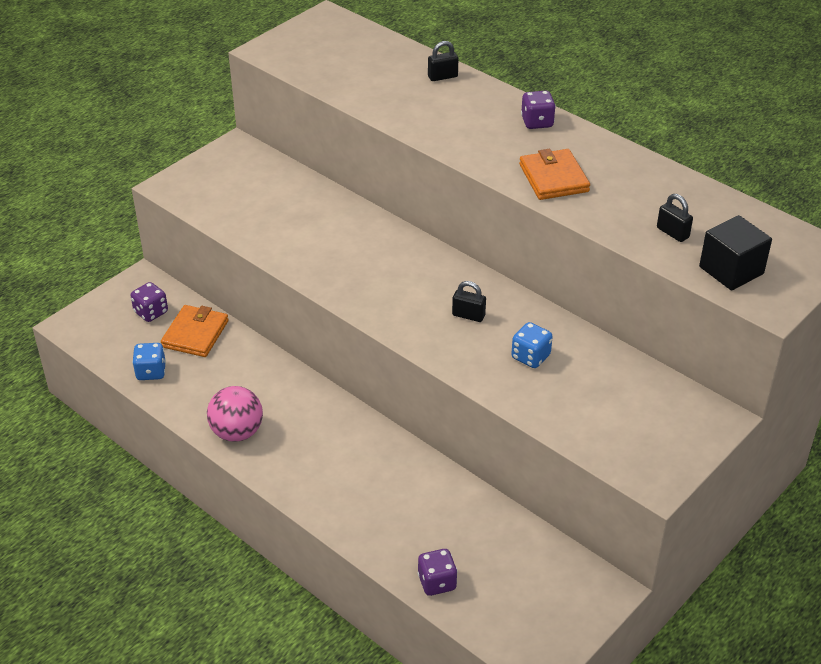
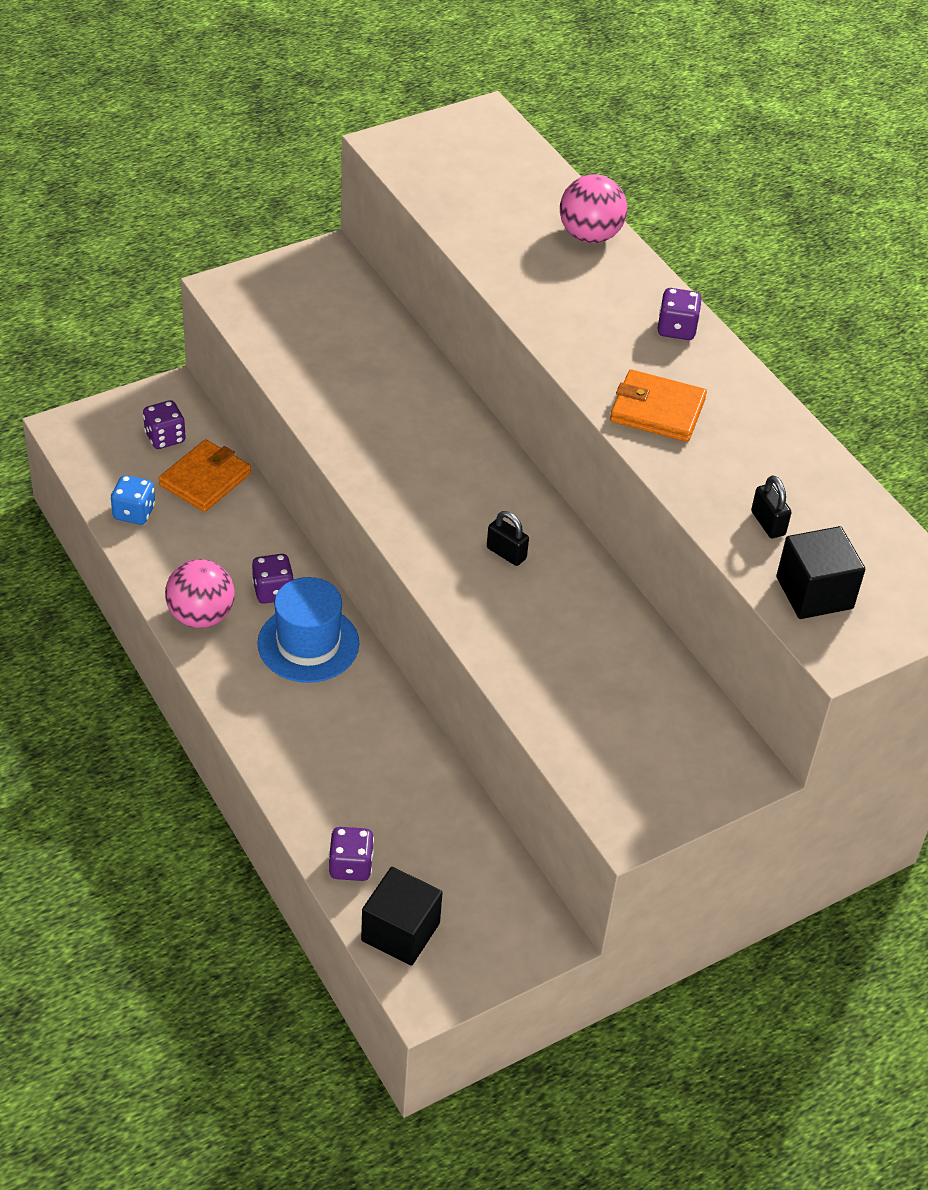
camera: 15 degrees right, 5 degrees up
(284, 399) = (273, 591): none -> purple dice
(328, 429) = (308, 643): none -> blue hat
(442, 77) = (590, 236): black padlock -> pink ball
(497, 620) = (400, 932): none -> black cube
(530, 357) = (555, 627): blue dice -> none
(553, 178) = (657, 410): orange wallet -> orange wallet turned 75 degrees counterclockwise

